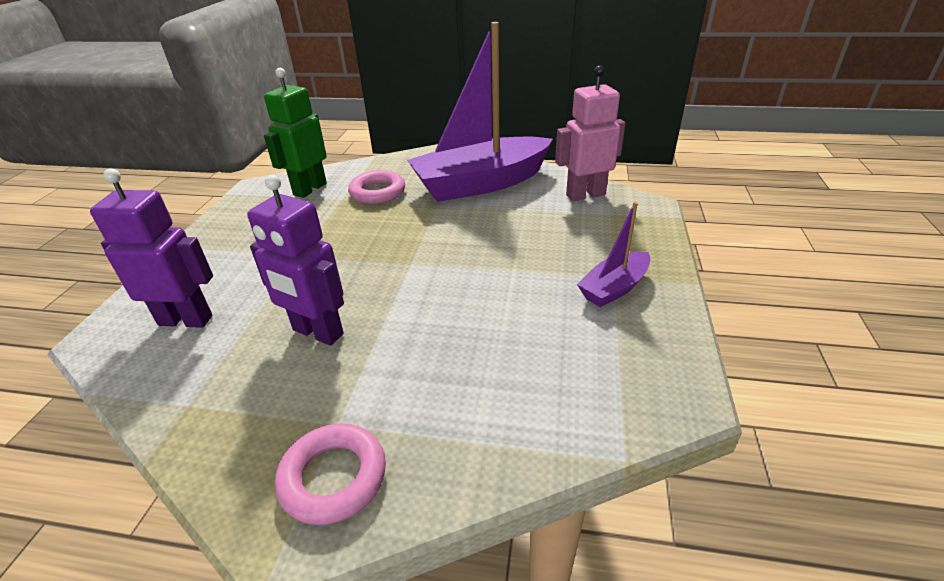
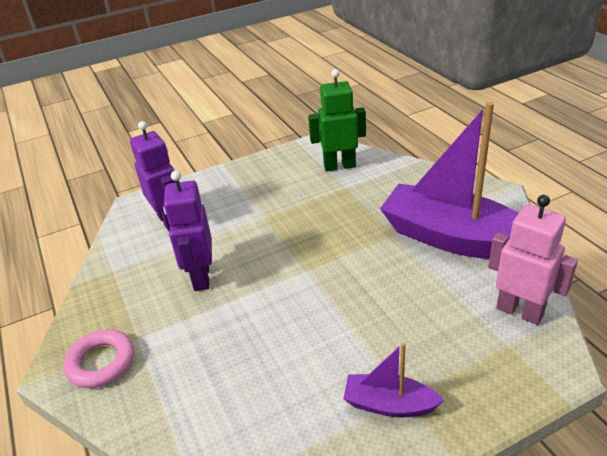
camera: 55 degrees right, 0 degrees up
(377, 192) = (373, 196): pink ring -> none

